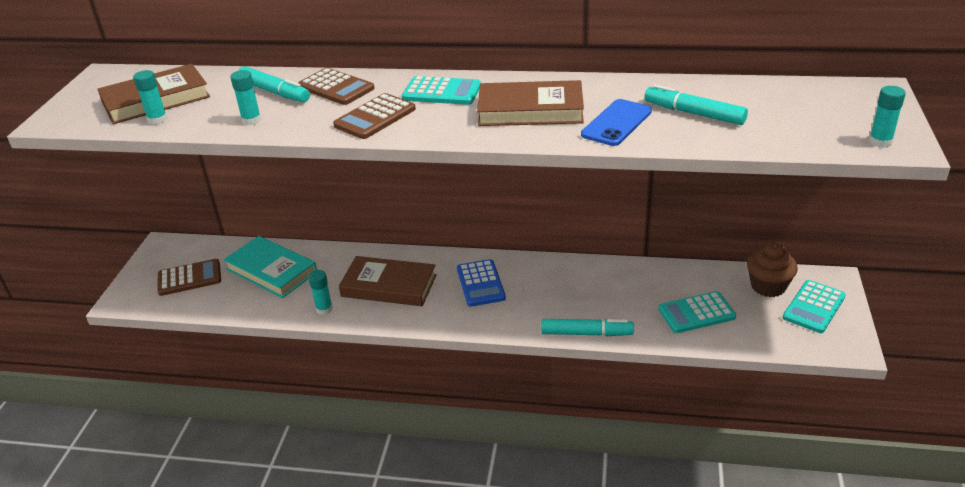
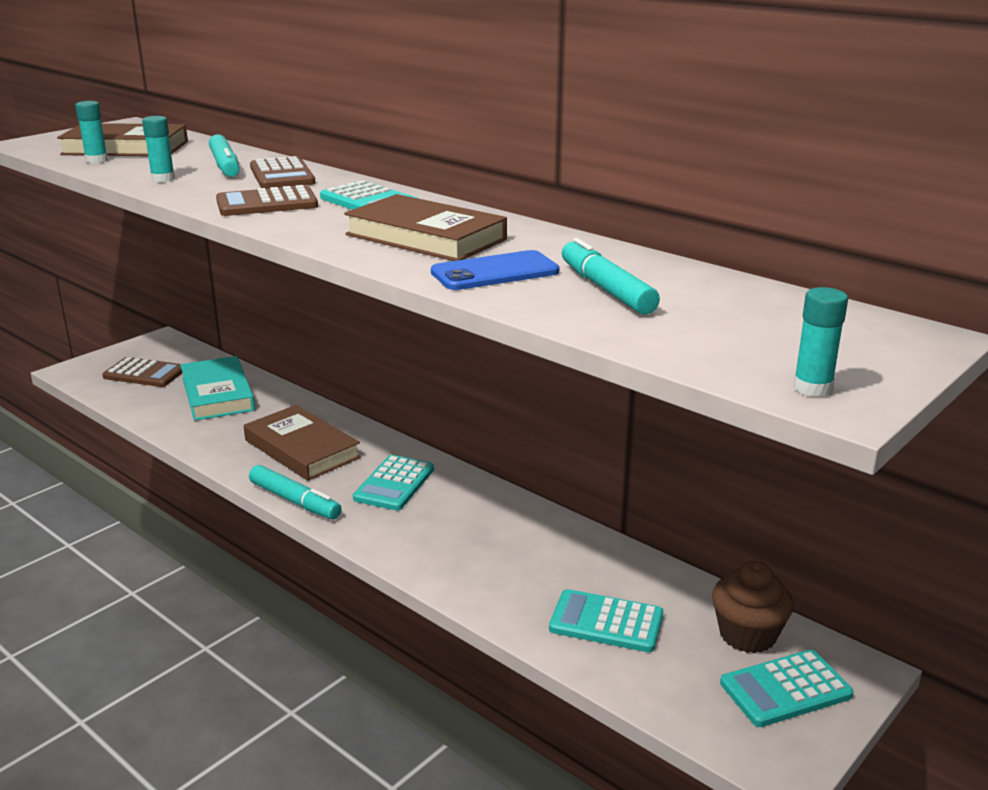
camera: 30 degrees right, 10 degrees down
(324, 309) = (216, 445): turquoise glue stick -> none
(480, 283) = (394, 484): blue calculator -> turquoise calculator
(586, 333) = (442, 583): turquoise marker -> turquoise marker (295, 501)

